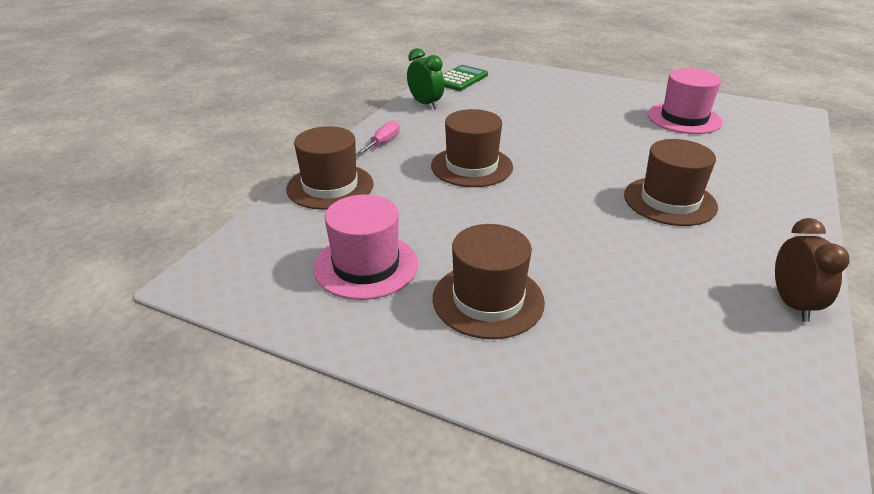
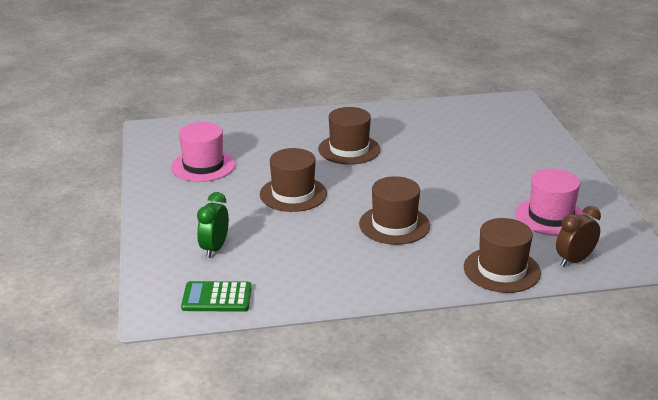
camera: 125 degrees left, 5 degrees down
(383, 143) = (410, 279): pink screwdriver -> none
(425, 104) = (306, 292): green clock -> green clock (214, 248)
(488, 300) = (518, 174): brown hat -> brown hat (293, 194)
(792, 304) = (410, 110): brown clock -> brown clock (574, 260)

